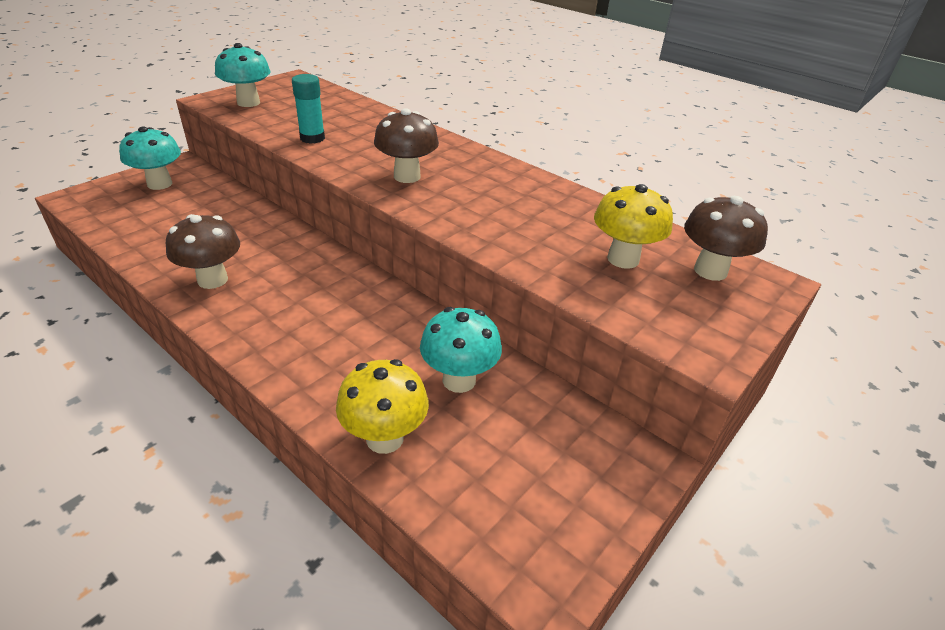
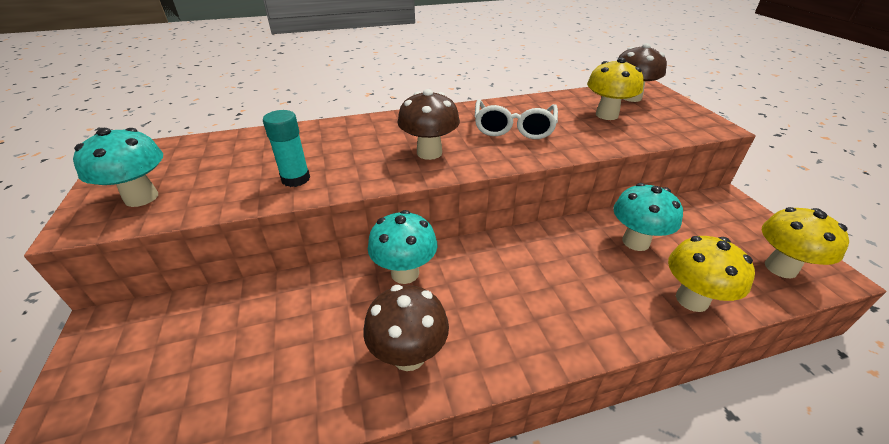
camera: 55 degrees left, 0 degrees up
(160, 184) = (130, 360): turquoise mushroom -> turquoise mushroom (405, 273)
(508, 206) = (513, 128): none -> white glasses
(513, 525) = (780, 268): none -> yellow mushroom

